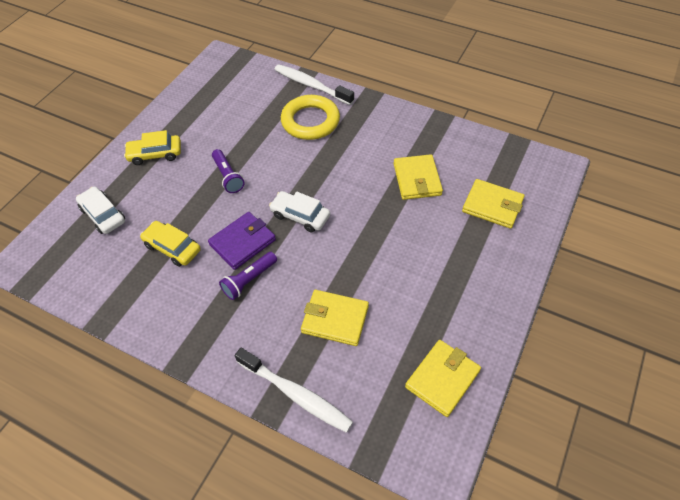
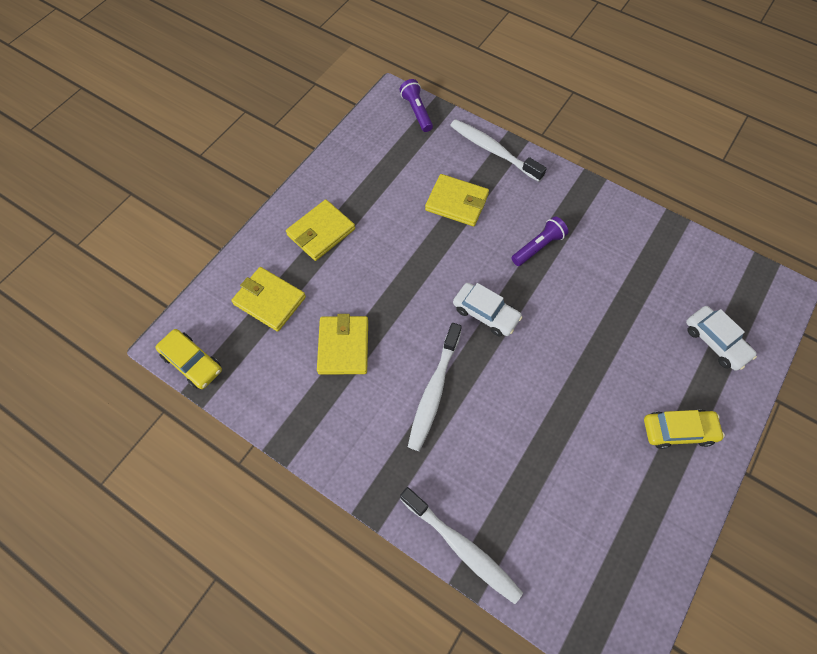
camera: 175 degrees left, 10 degrees up
(172, 248) = (623, 291): yellow car -> yellow car (192, 362)
(228, 176) = (575, 380): purple flashlight -> purple flashlight (417, 111)
(242, 242) = (548, 288): purple wallet -> none
(310, 121) = (467, 465): yellow ring -> none
(339, 158) = (434, 391): none -> white toothbrush
(442, 379) = (373, 149): yellow wallet -> yellow wallet (321, 232)

